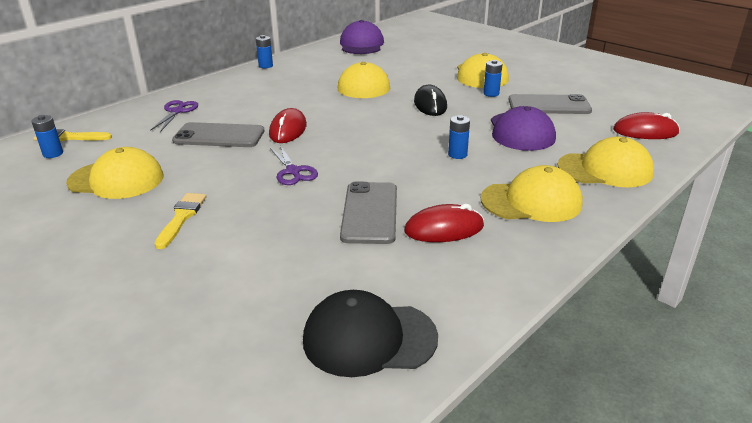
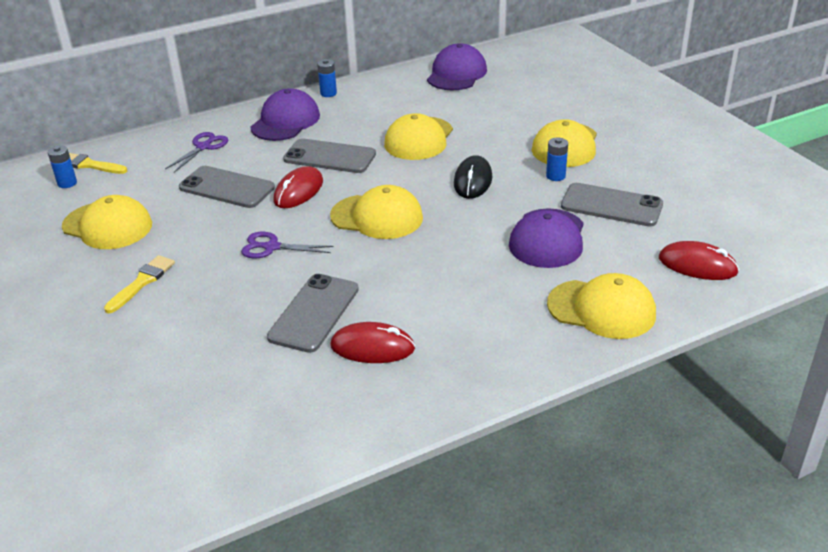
camera: 20 degrees right, 5 degrees up
(241, 86) = (285, 121): none -> purple cap
(293, 171) = (272, 247): purple scissors -> purple scissors turned 105 degrees clockwise
(298, 104) = (329, 157): none -> grey phone
(369, 338) = (228, 445): black cap -> none
(457, 154) = (452, 257): blue battery -> none
(531, 201) = (486, 333): yellow cap -> yellow cap (377, 217)

